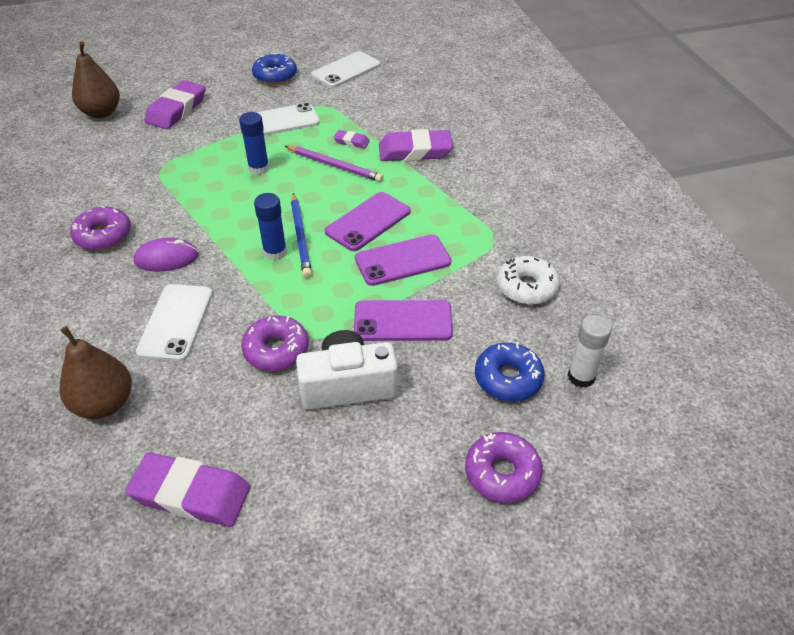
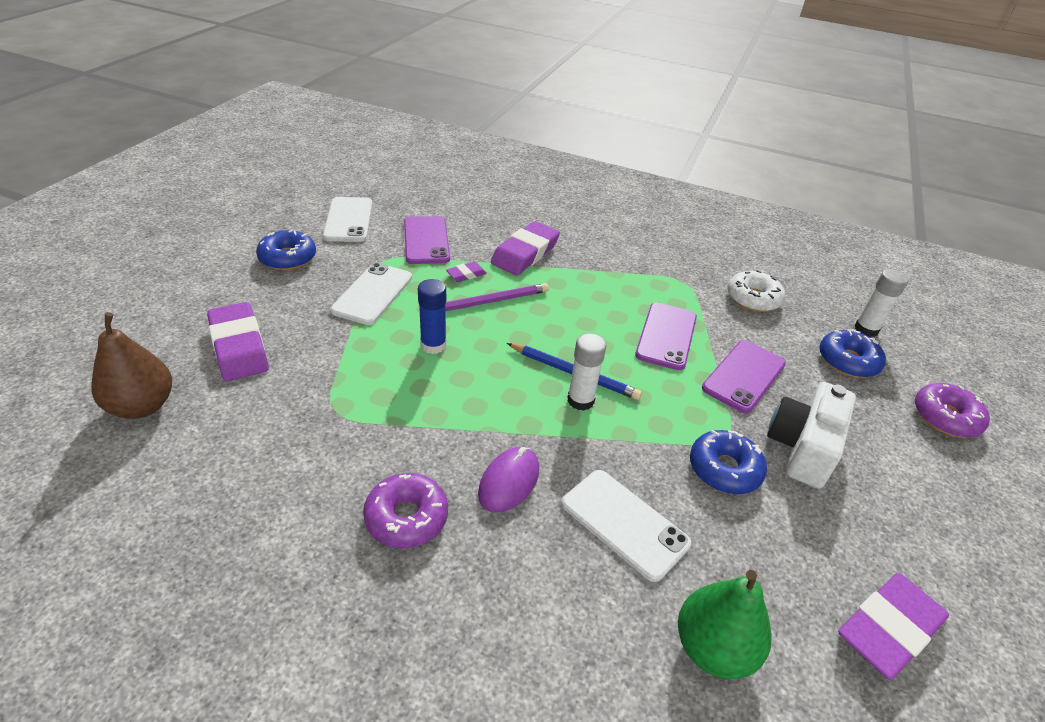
camera: 55 degrees left, 5 degrees down
(105, 403) = (713, 647): brown pear -> green pear
(275, 252) = (580, 400): blue glue stick -> white glue stick
(276, 350) = (724, 469): purple donut -> blue donut
(368, 221) = (594, 326): purple phone -> purple phone (426, 240)

